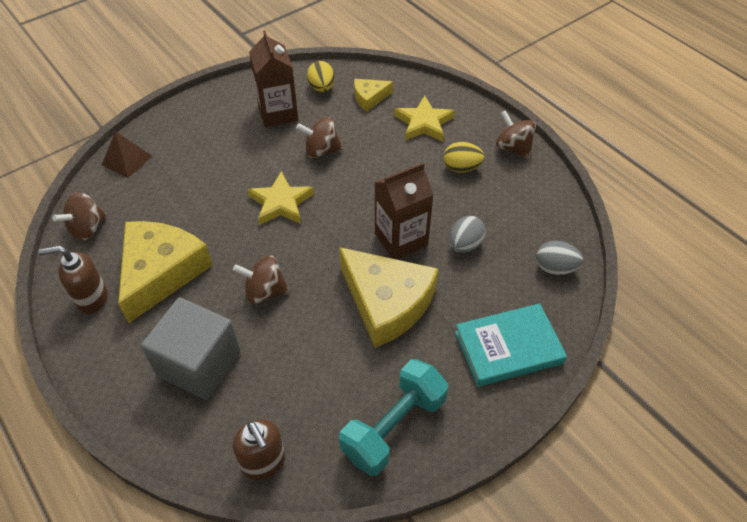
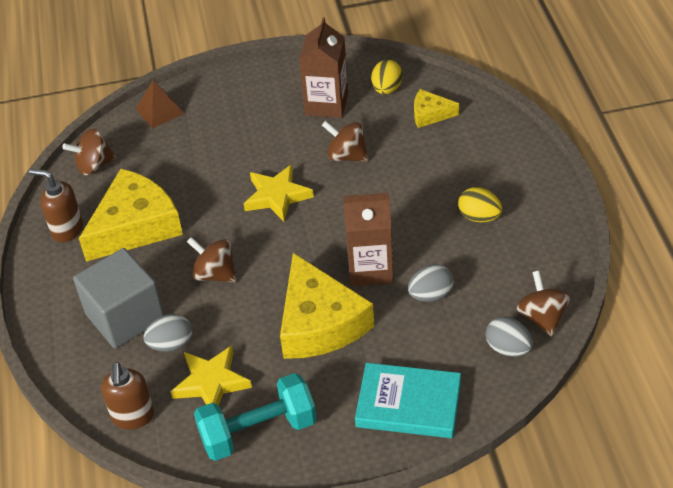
camera: 30 degrees right, 5 degrees down
(261, 374) = (171, 344): none -> grey egg
(424, 123) = (470, 158): yellow star -> yellow star (211, 382)
(513, 148) = (550, 213): brown spinning top -> brown spinning top (542, 317)

